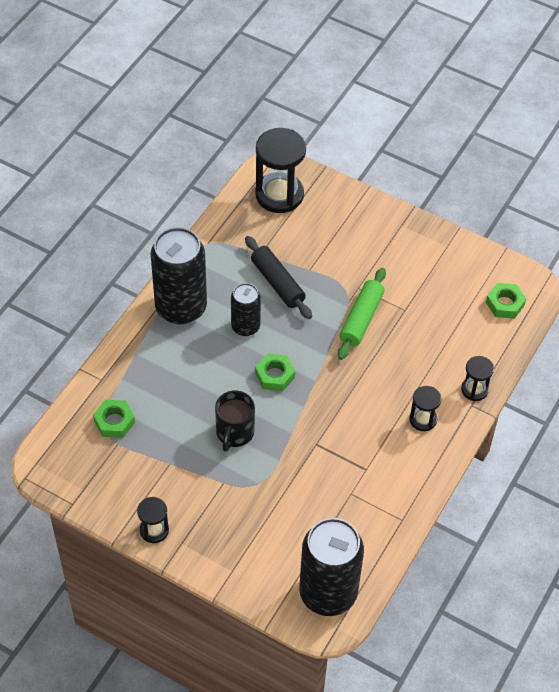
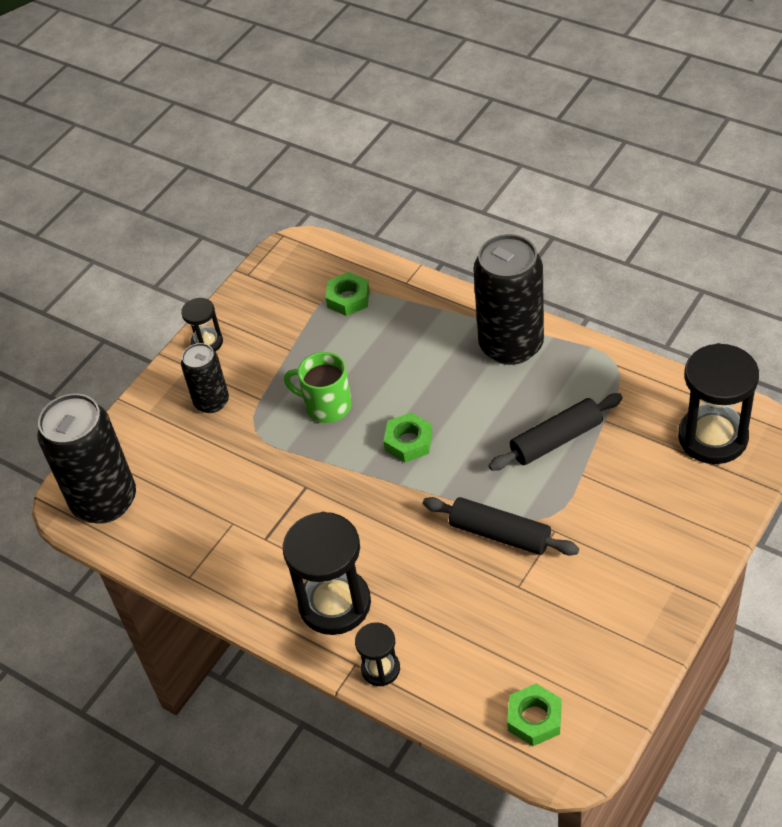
camera: 100 degrees right, 5 degrees down
(234, 433) = (326, 406): black mug -> green mug
(245, 326) = (483, 409): black can -> black can (211, 402)
(361, 319) = (500, 534): green rolling pin -> black rolling pin
(423, 419) = (335, 604): black hourglass -> black hourglass, size x1.93

